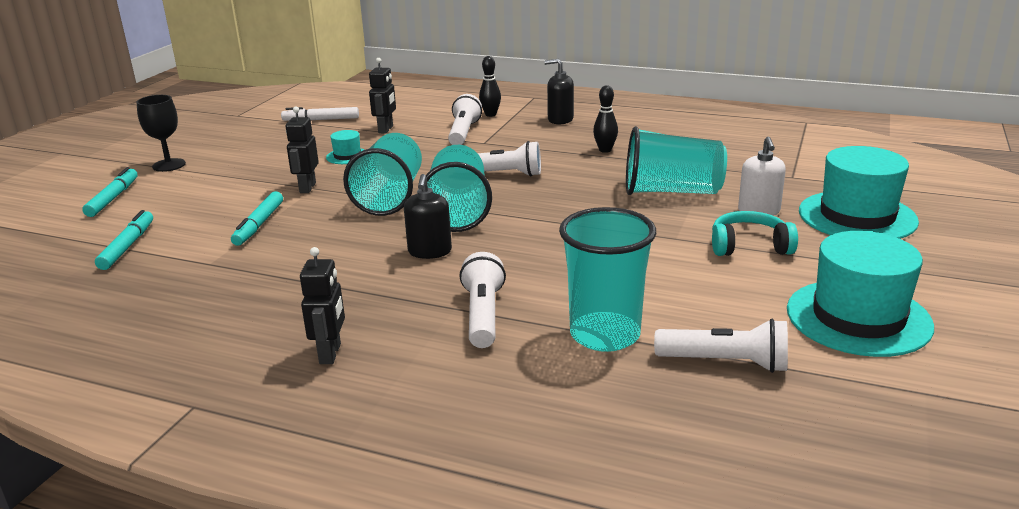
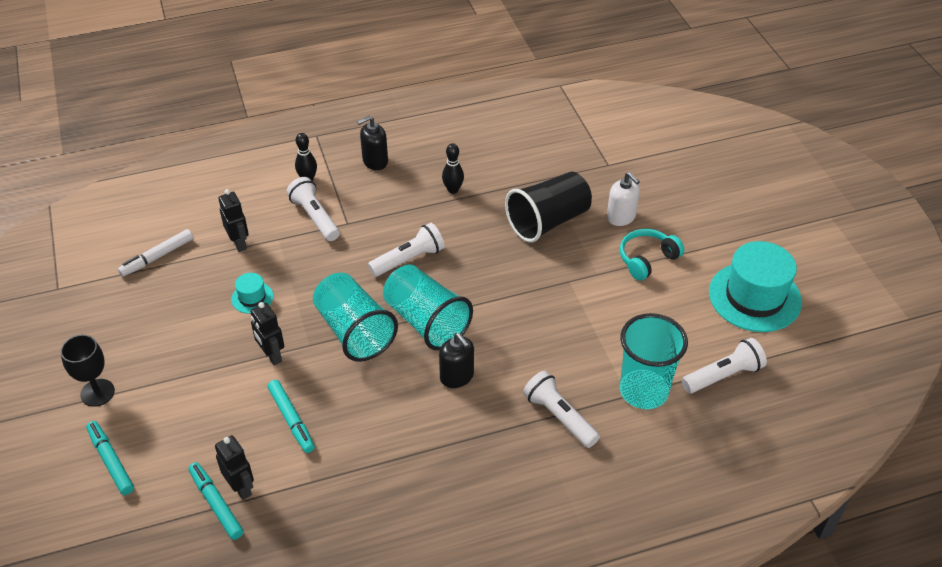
camera: 40 degrees left, 20 degrees up
(331, 354) = (508, 507): black robot -> black robot (241, 488)
(671, 191) = (548, 221): turquoise cup -> black cup
(857, 216) = (680, 193): turquoise hat -> none

